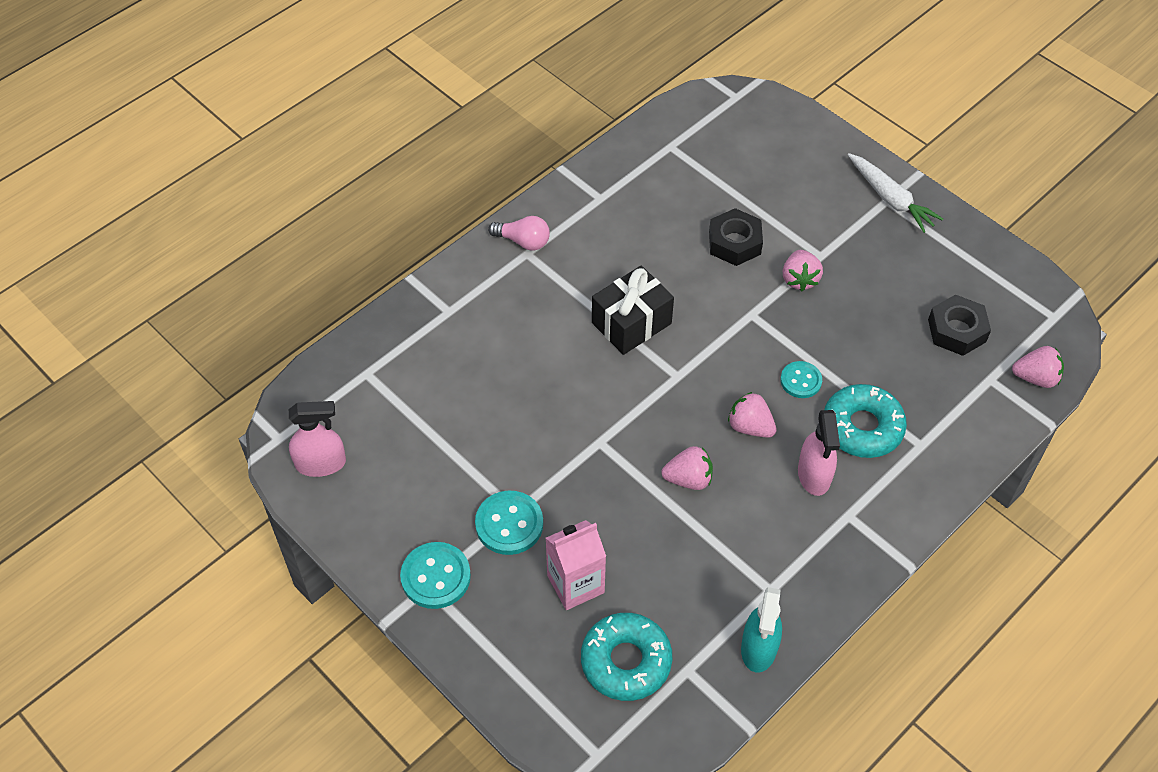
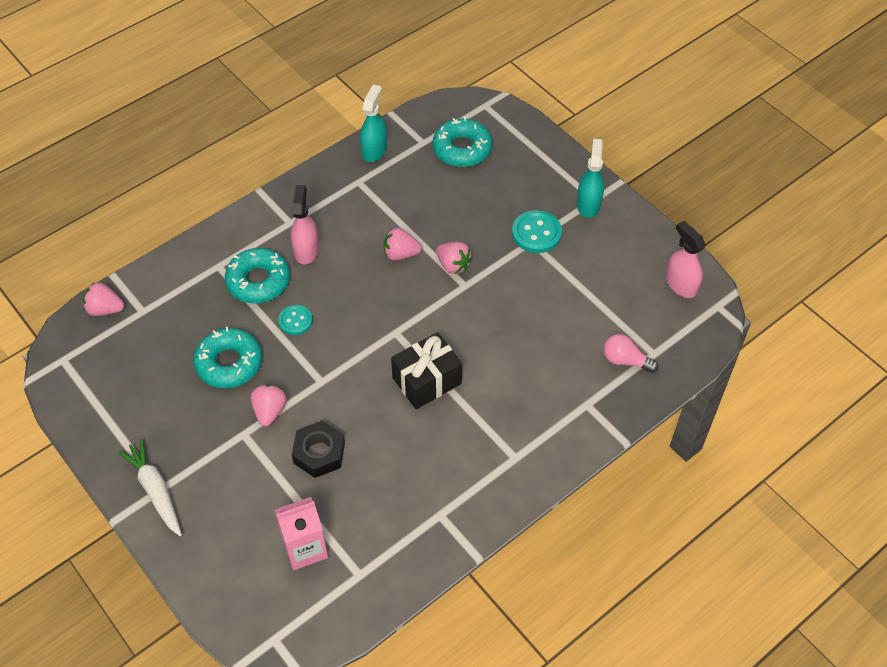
camera: 175 degrees left, 0 degrees up
(321, 463) = (681, 284): pink spray bottle -> pink spray bottle turned 60 degrees clockwise
(436, 577) = (588, 204): turquoise button -> turquoise spray bottle
(523, 241) = (518, 470): pink light bulb -> pink light bulb (625, 360)
(575, 584) = (491, 193): pink carton -> pink carton (305, 548)
(750, 427) = (345, 288): pink strawberry -> pink strawberry (453, 265)
(862, 326) = (229, 363): none -> turquoise donut
(956, 330) = (151, 353): black nut -> none

